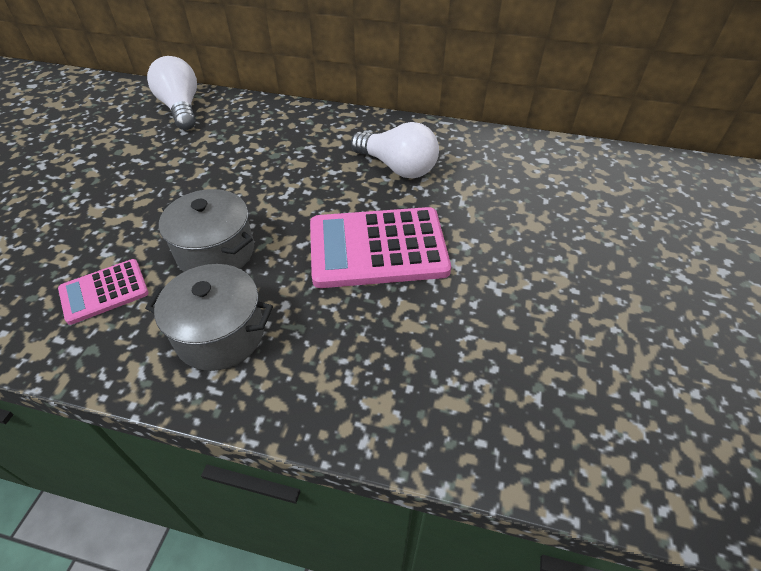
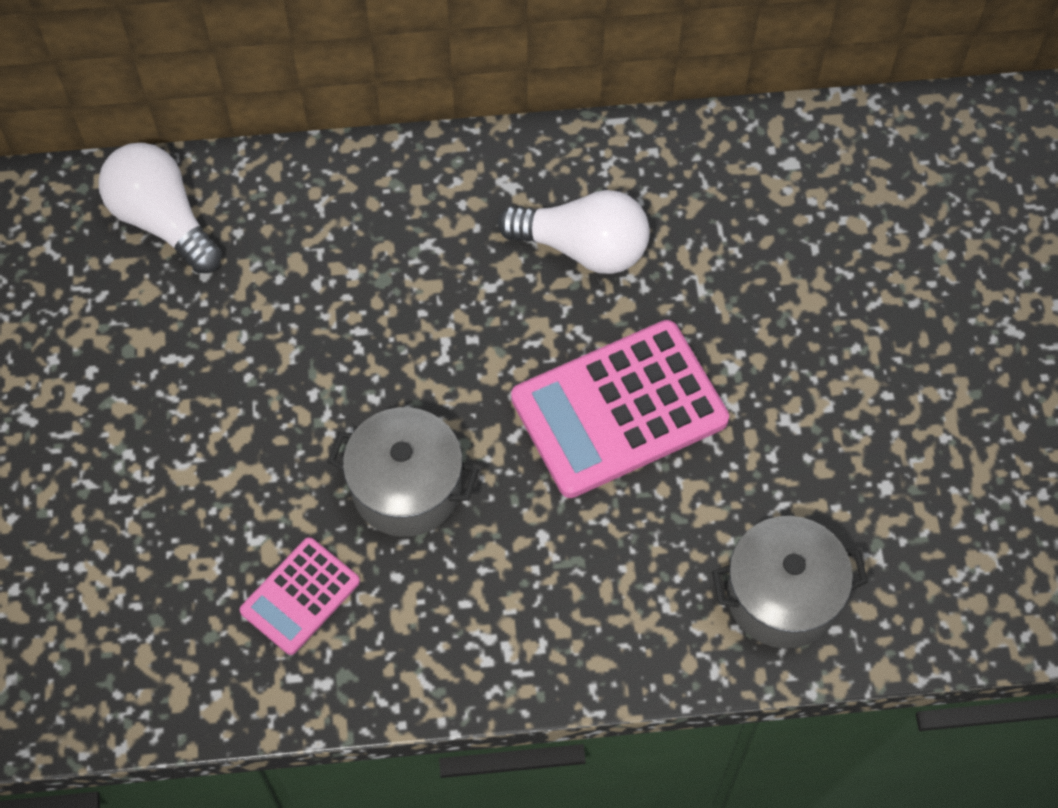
camera: 20 degrees left, 15 degrees up
(220, 334) = (487, 603): grey pot -> grey pot (782, 596)

